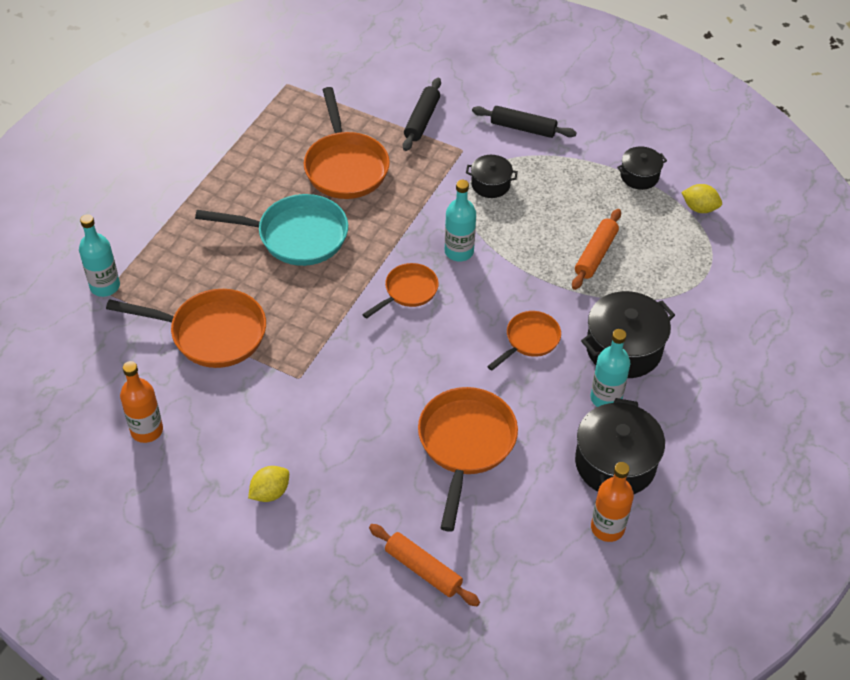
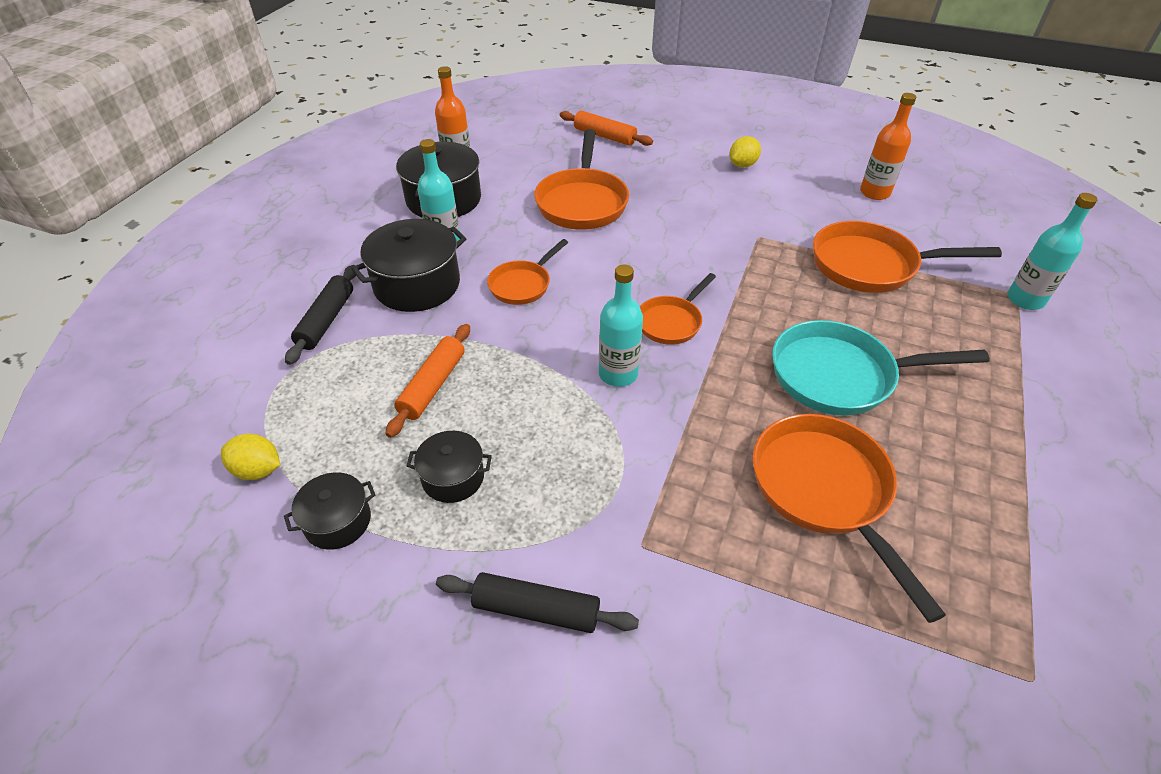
camera: 175 degrees right, 5 degrees down
(422, 120) = (730, 609): black rolling pin -> black rolling pin (326, 320)
(490, 184) = (586, 481): black pot -> black pot (453, 477)

